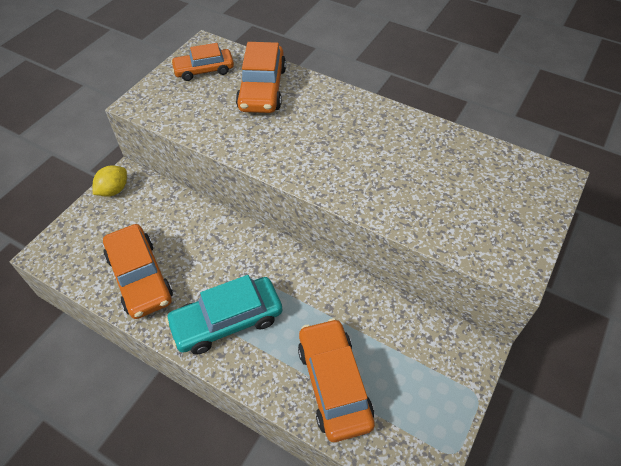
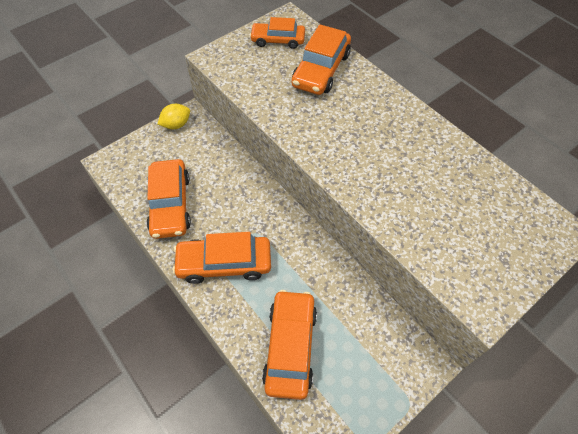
camera: 20 degrees right, 5 degrees up
(227, 321) = (224, 263): turquoise car -> orange car

